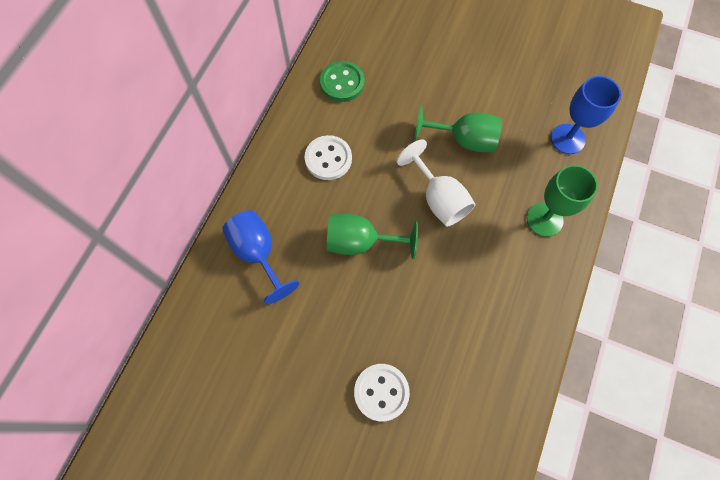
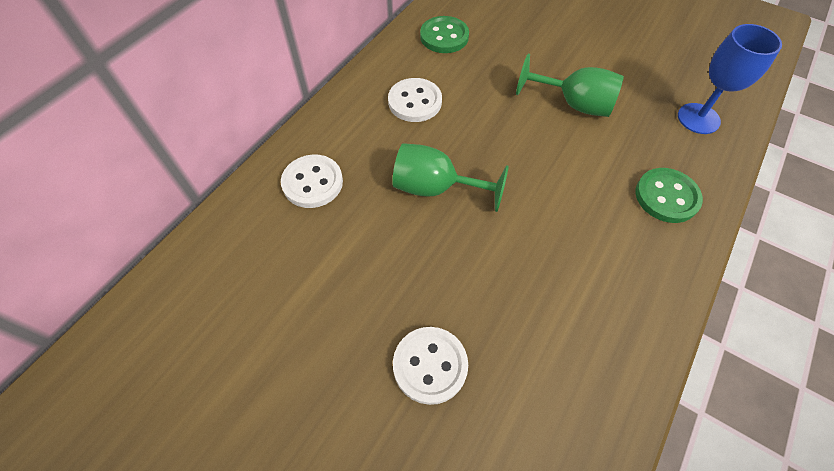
camera: 10 degrees right, 10 degrees down
(258, 253) = (312, 183): blue goblet -> white button
(438, 198) = (536, 157): white goblet -> none
(544, 219) = (666, 197): green goblet -> green button

